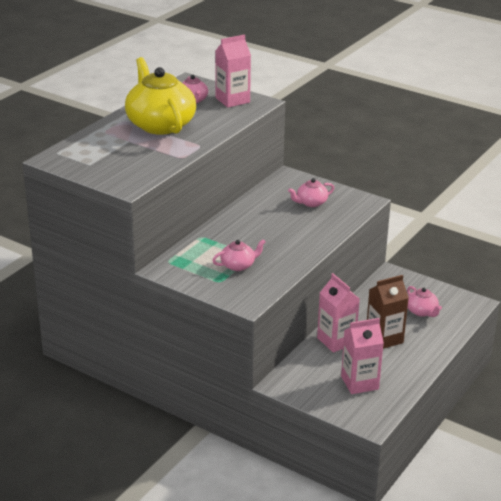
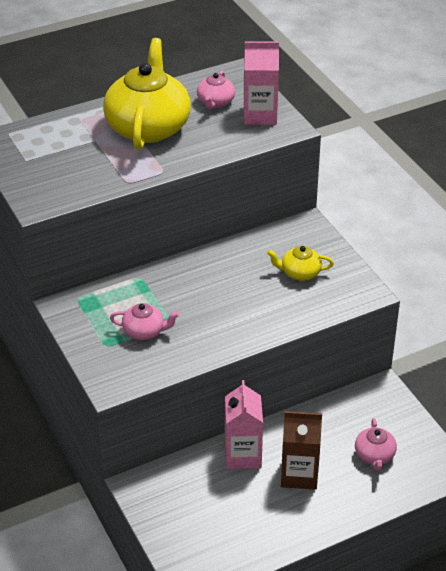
camera: 30 degrees right, 10 degrees up
(311, 203) = (300, 273): pink teapot -> yellow teapot
(359, 383) = (222, 521): pink carton -> none

